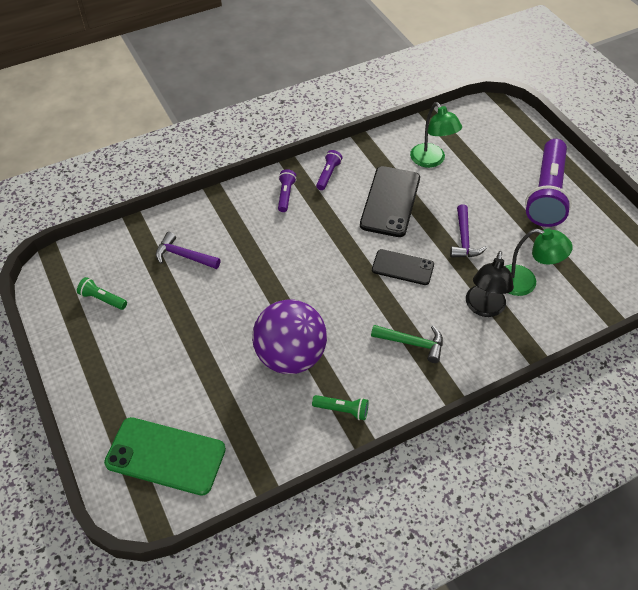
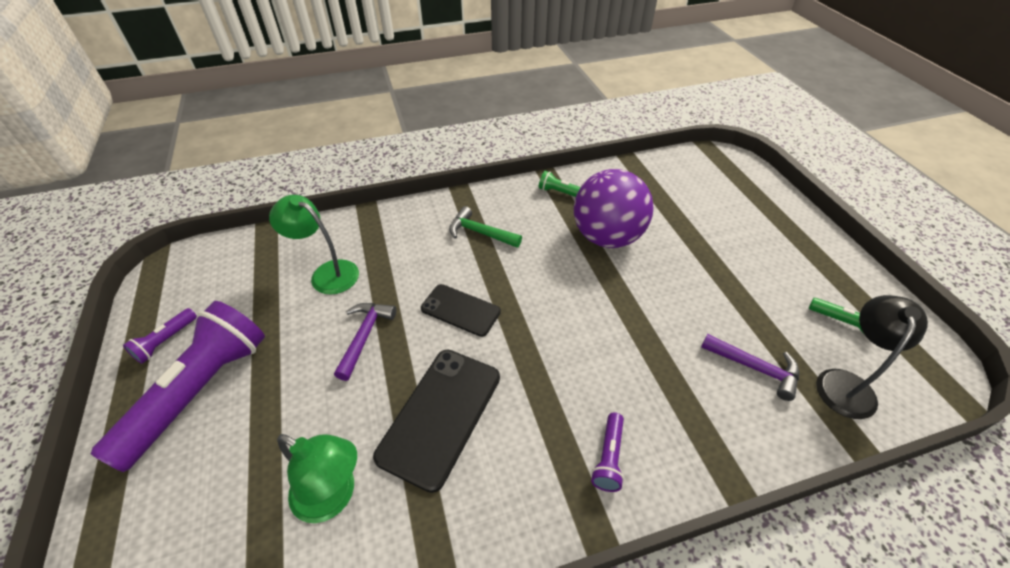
camera: 170 degrees left, 5 degrees down
(165, 456) = (715, 182): green phone -> none
(328, 174) = (529, 494): purple flashlight -> purple flashlight (165, 341)
(431, 160) = (333, 496): green lamp -> green lamp turned 135 degrees clockwise
(484, 308) = (390, 254): black lamp -> black lamp (846, 383)

